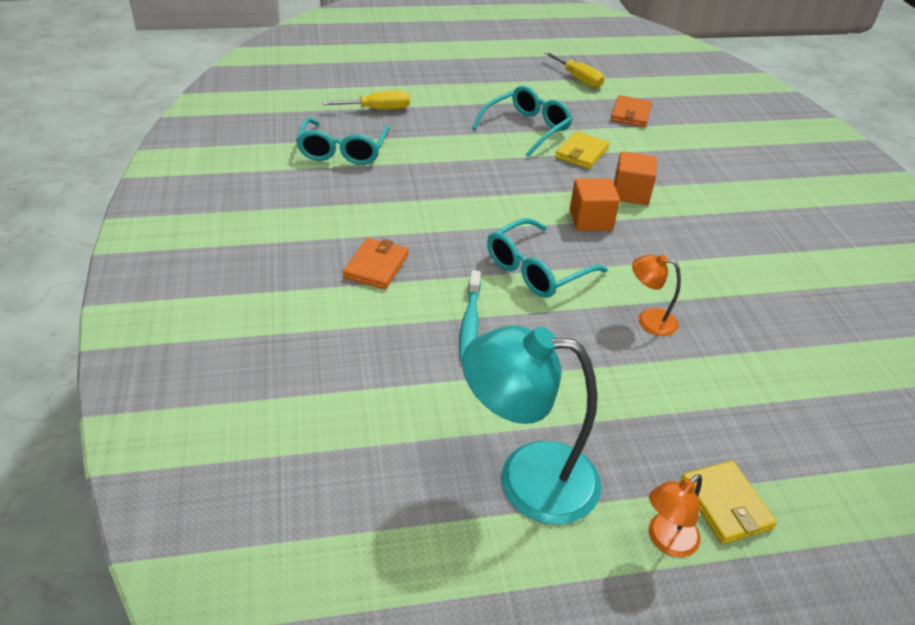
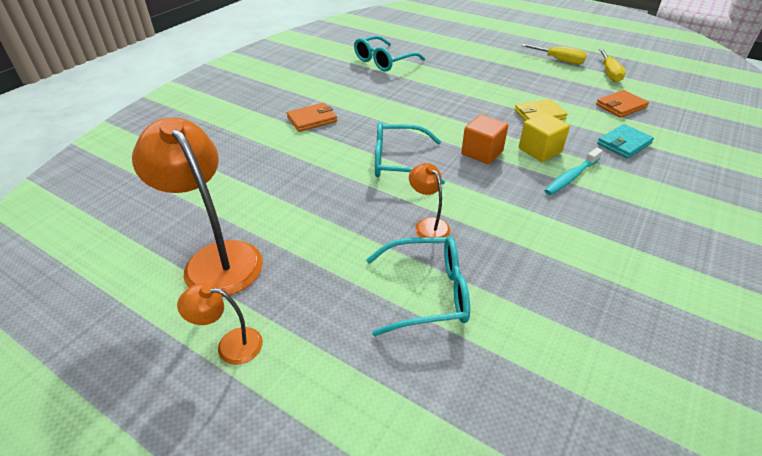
camera: 45 degrees right, 0 degrees up
(378, 109) = (436, 49): yellow screwdriver -> yellow screwdriver (559, 60)
(470, 323) = (315, 168): turquoise toothbrush -> turquoise toothbrush (571, 177)
(527, 128) = (520, 88): turquoise glasses -> turquoise glasses (427, 293)
(527, 478) = (216, 258): turquoise lamp -> orange lamp
(630, 193) = (540, 150): orange cube -> yellow cube
(679, 154) = (624, 143): none -> turquoise wallet
(725, 505) = (299, 356): yellow wallet -> none

